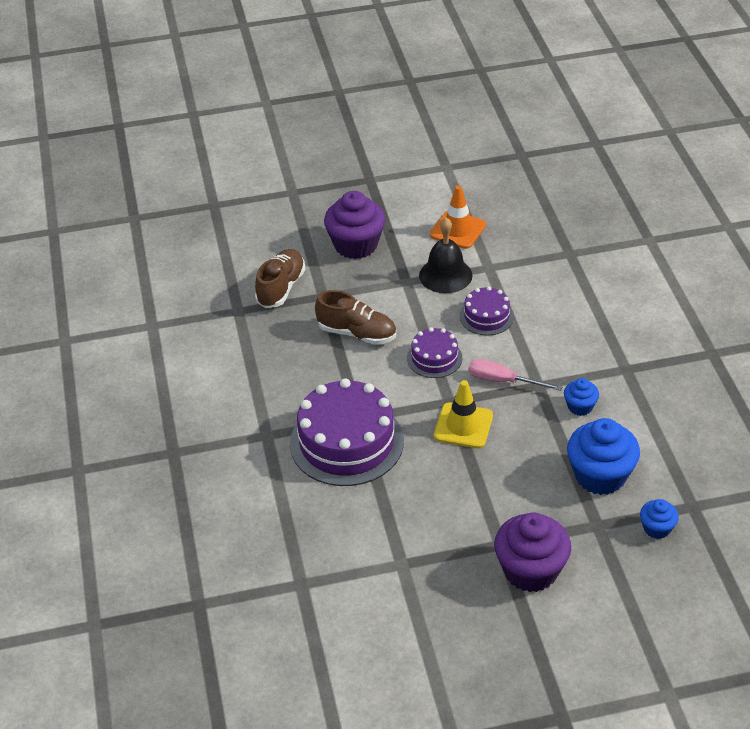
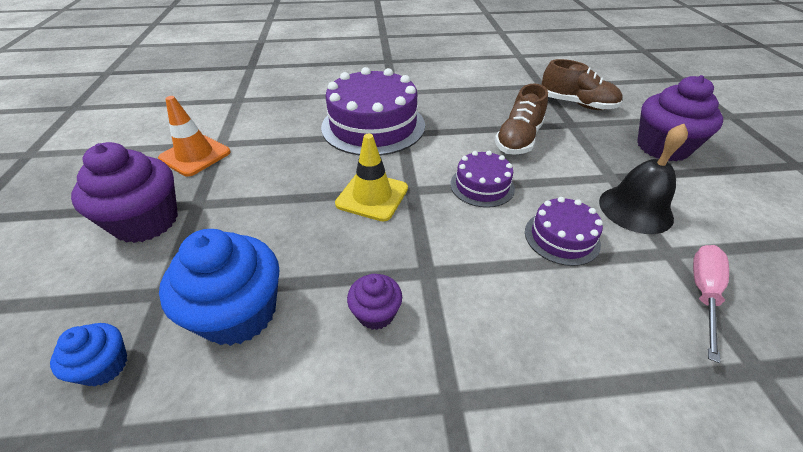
camera: 95 degrees right, 0 degrees up
(458, 230) = (740, 230): orange traffic cone -> orange traffic cone (195, 155)
(503, 381) = (439, 237): pink screwdriver -> pink screwdriver (703, 293)
(580, 406) = (376, 313): blue cupcake -> purple cupcake

